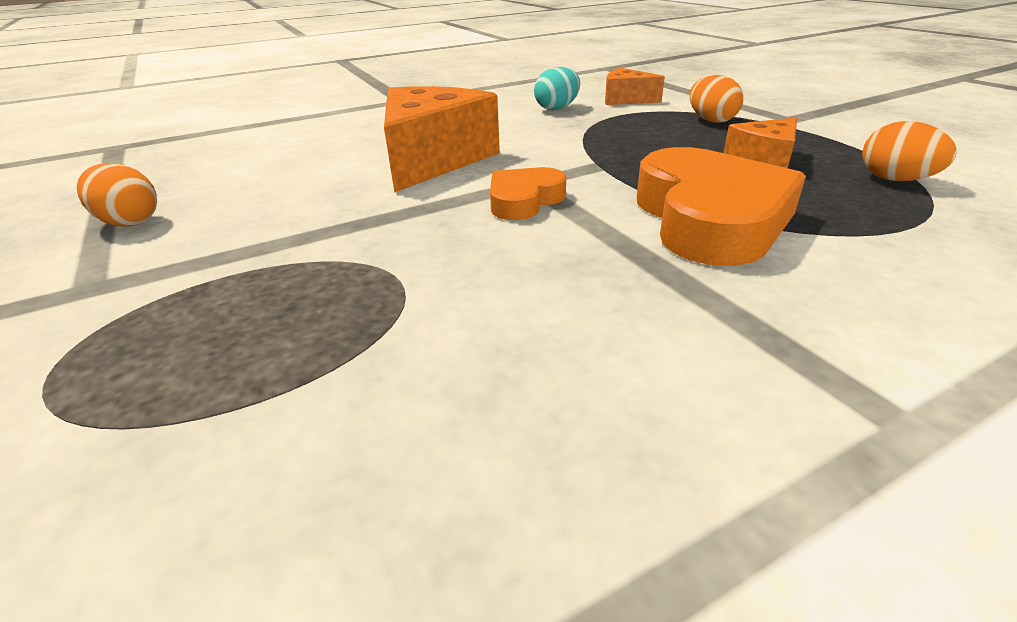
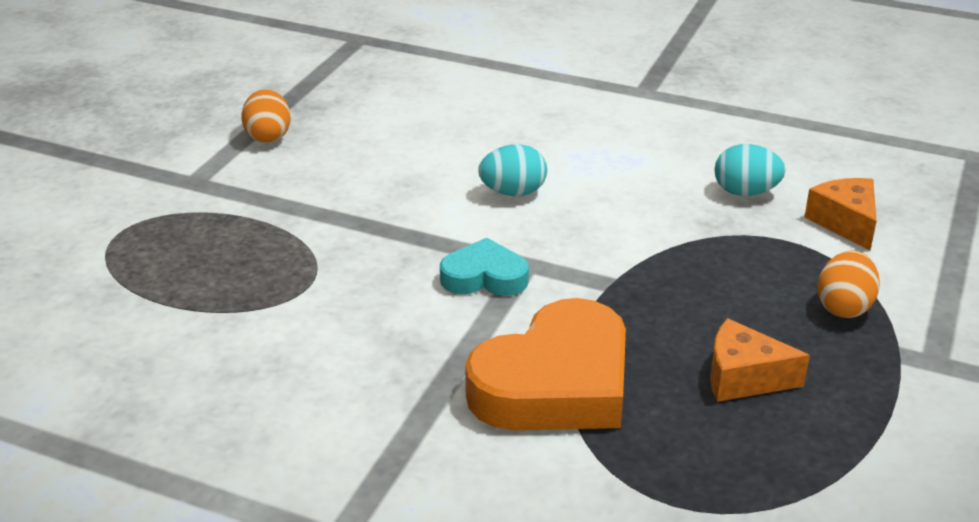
camera: 50 degrees right, 0 degrees up
(433, 159) = (513, 192): orange cheese -> turquoise egg
(524, 200) = (484, 277): orange heart -> turquoise heart
(895, 180) = (792, 476): orange egg -> none

